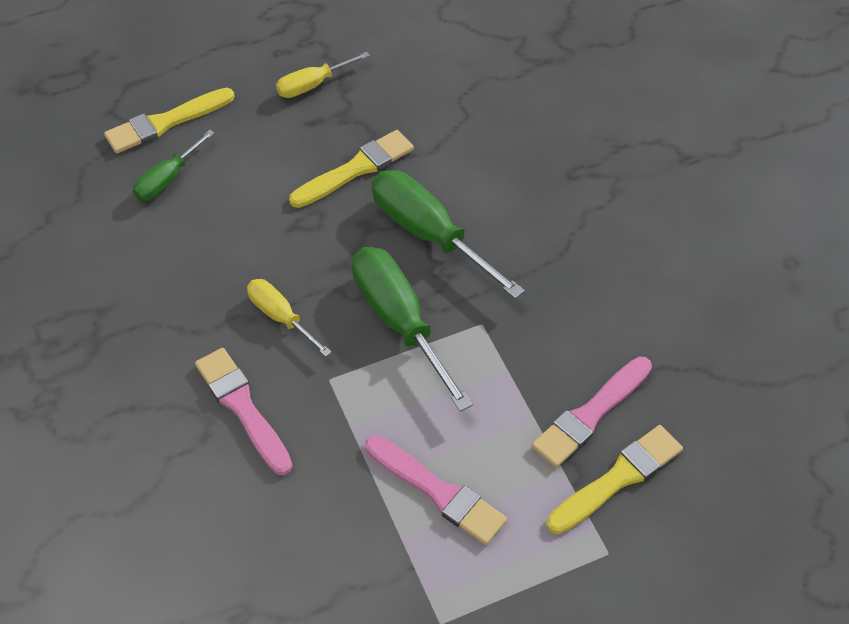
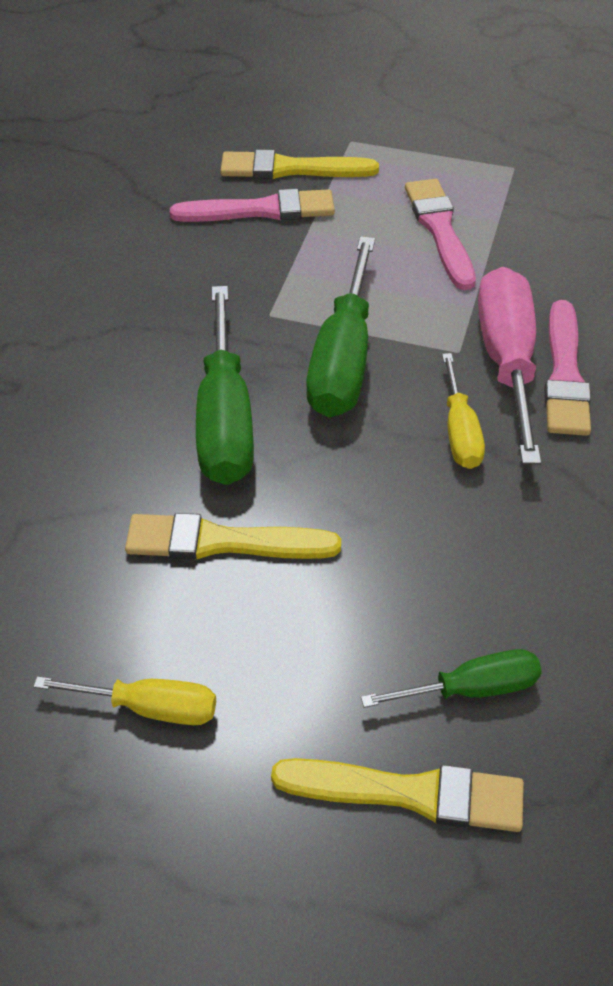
camera: 140 degrees left, 5 degrees down
(290, 393) = (507, 361): none -> pink screwdriver

